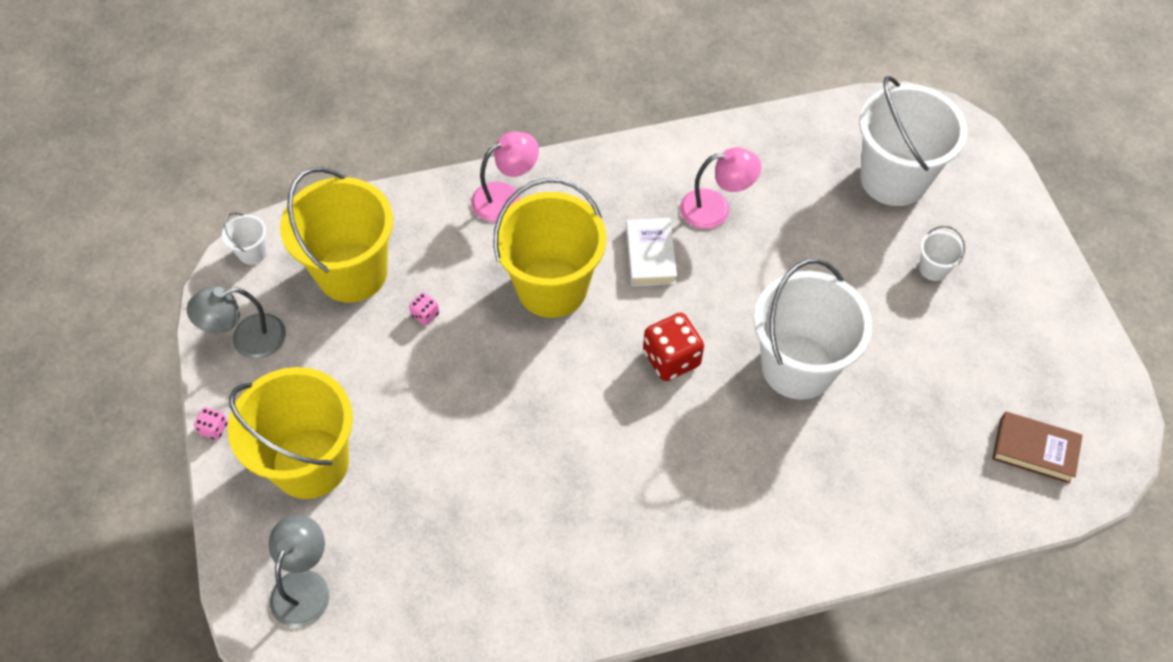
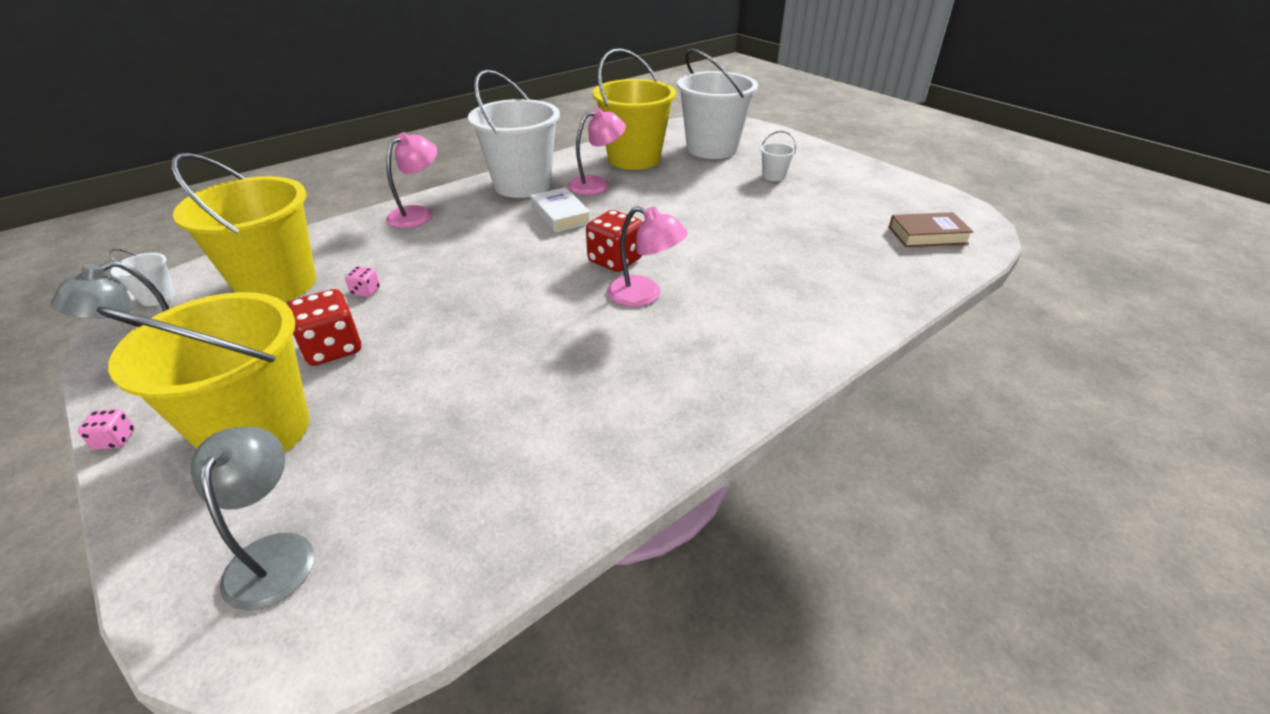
camera: 25 degrees left, 20 degrees down
(381, 386) = (333, 348): none -> red dice
(552, 287) = (484, 248): yellow bucket -> yellow bucket (634, 159)
(674, 424) = (644, 295): none -> pink lamp
(798, 366) = (720, 239): white bucket -> white bucket (522, 185)

